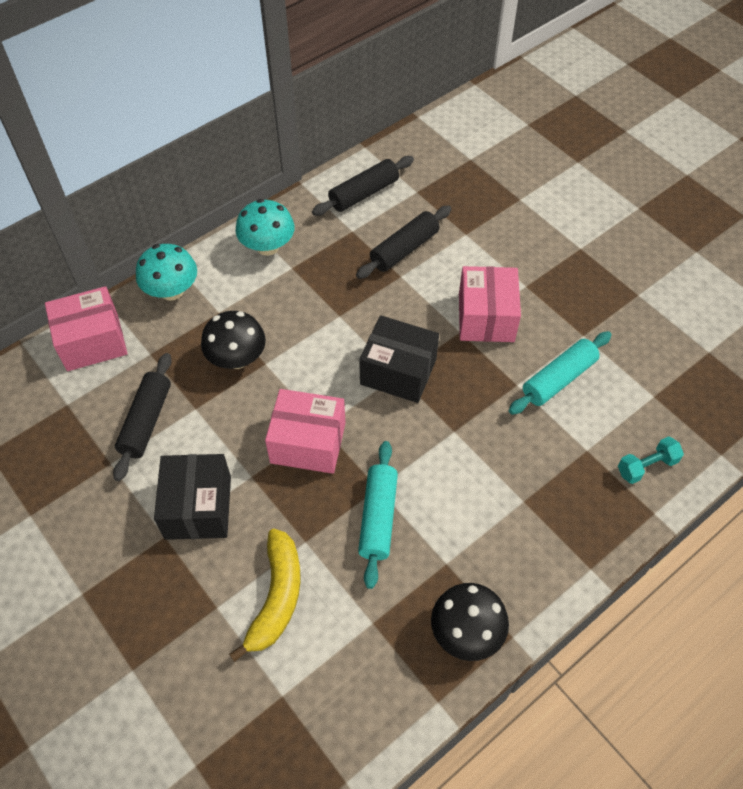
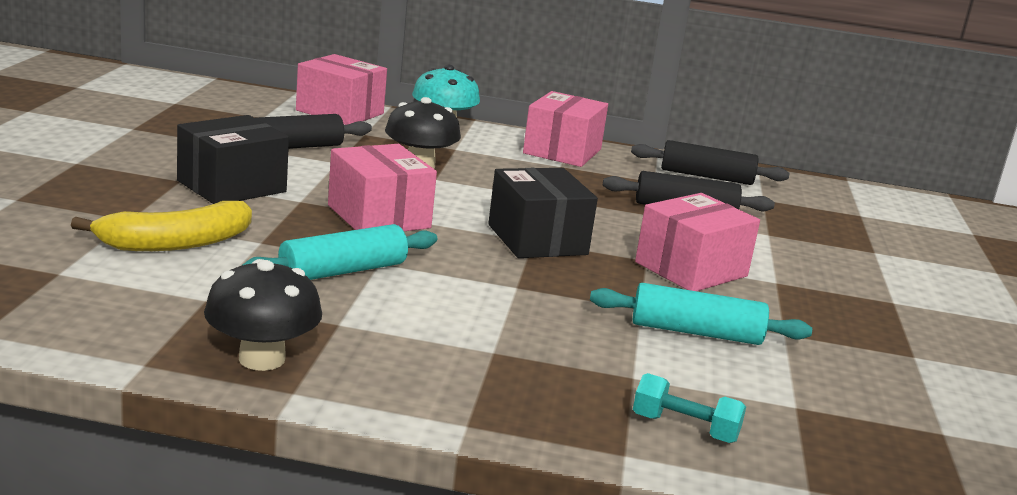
camera: 45 degrees right, 35 degrees down
(267, 246) = (562, 151): turquoise mushroom -> pink box

